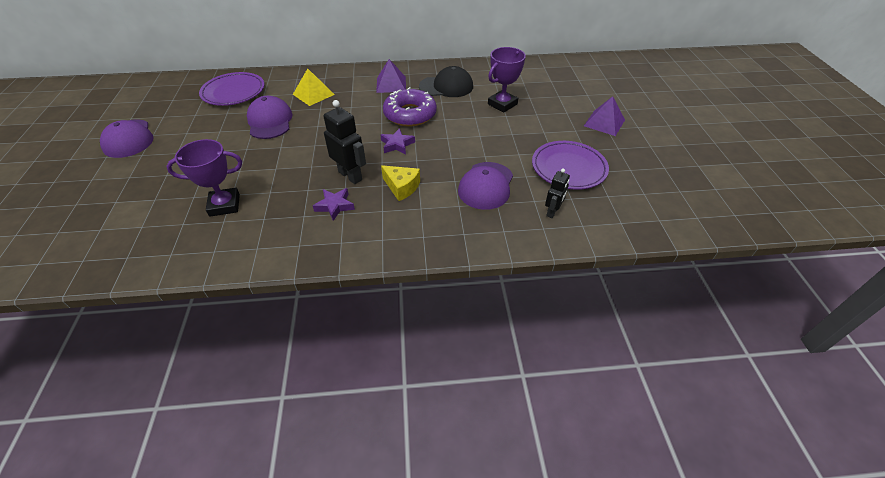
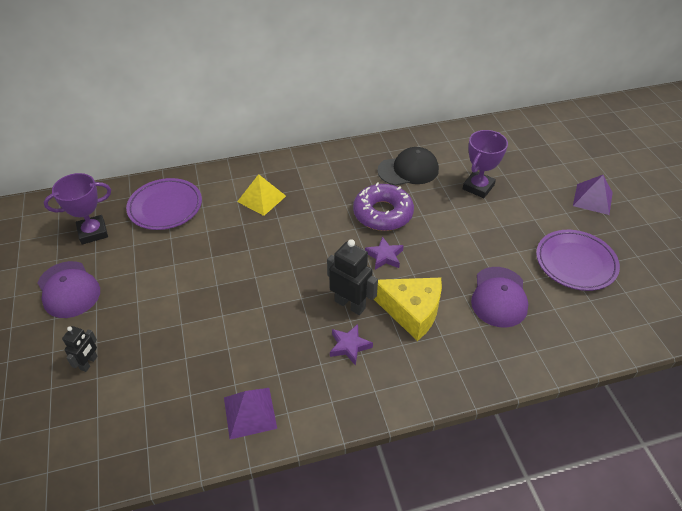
camera: 10 degrees left, 0 degrees up
(224, 205) = (226, 363): purple trophy -> purple trophy (93, 232)
(270, 121) = (227, 243): purple cap -> none
(391, 84) = (345, 174): purple pyramid -> purple pyramid (250, 412)
(401, 187) = (411, 311): yellow cheese -> yellow cheese, size x1.58
(552, 212) = (577, 320): black robot -> black robot (89, 363)

